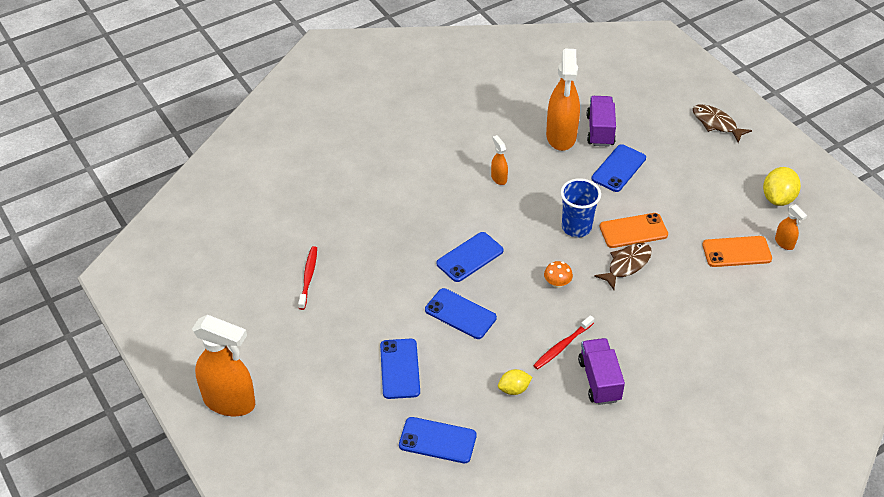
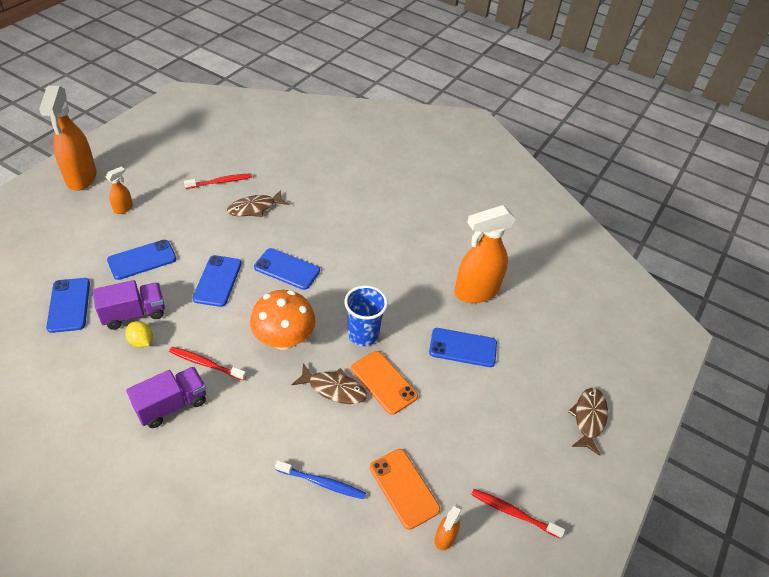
camera: 60 degrees right, 0 degrees up
(367, 259) = (254, 208): none -> brown fish
(498, 178) = (393, 262): orange spray bottle -> orange spray bottle (123, 208)
(557, 283) = (284, 339): orange mushroom -> orange mushroom, size x2.19
(600, 130) = (505, 319): purple truck -> purple truck (134, 314)
(714, 299) = (322, 483): none -> blue toothbrush
(778, 198) = (513, 513): yellow lemon -> red toothbrush

